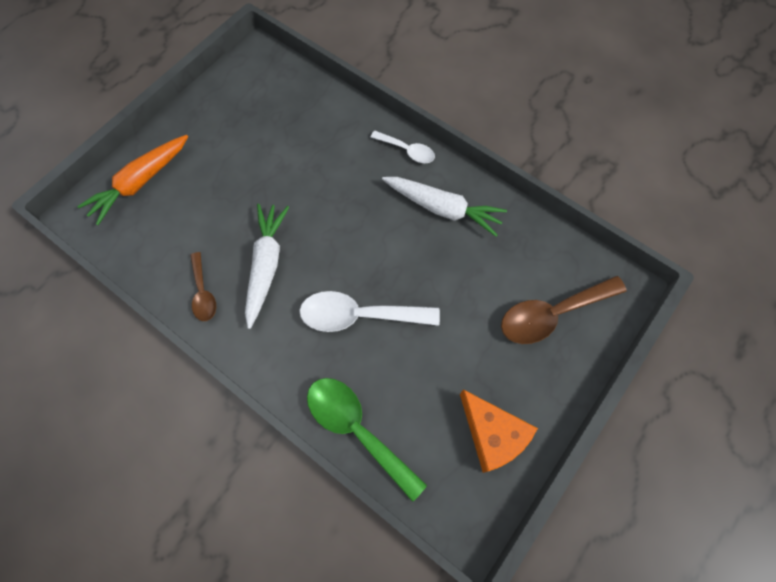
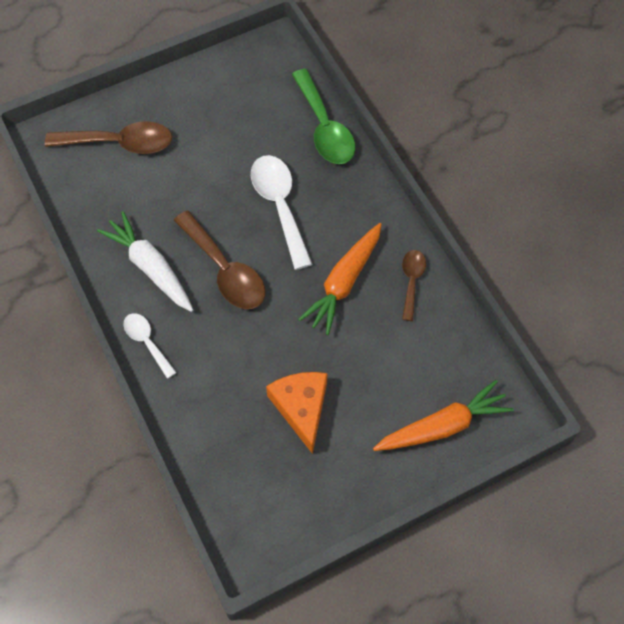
camera: 155 degrees left, 5 degrees down
(266, 265) = (344, 282): white carrot -> orange carrot
(359, 315) = (280, 206): white spoon -> white spoon turned 135 degrees counterclockwise
(378, 232) = (225, 270): none -> brown spoon
(492, 434) = (224, 86): orange cheese -> orange cheese (301, 408)

